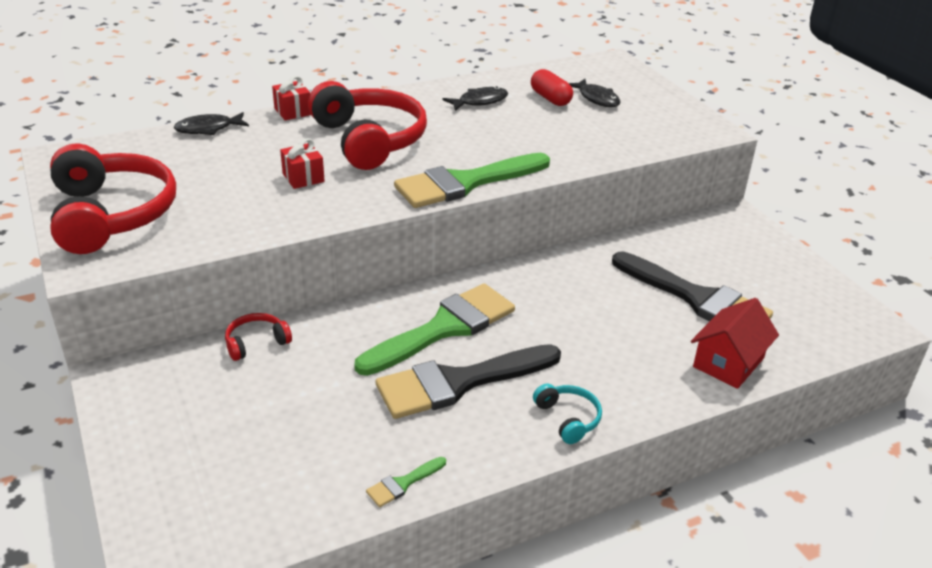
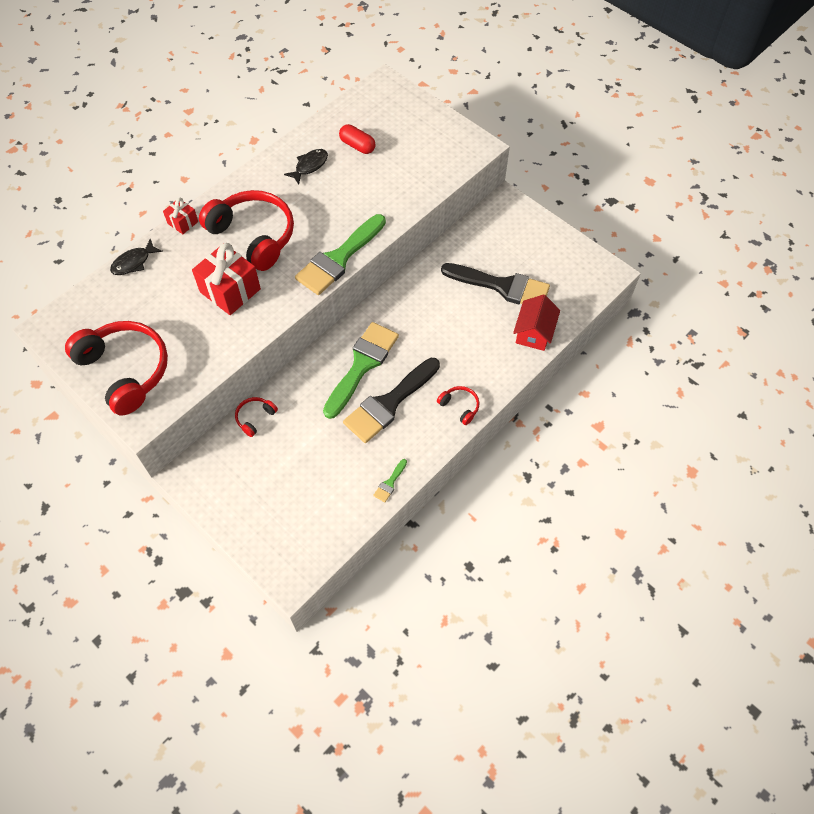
camera: 20 degrees left, 25 degrees up
(303, 178) = (230, 290): red gift -> red gift, size x1.88
(568, 418) = (460, 406): turquoise headphones -> red headphones
(597, 99) = (389, 135): black fish -> none

